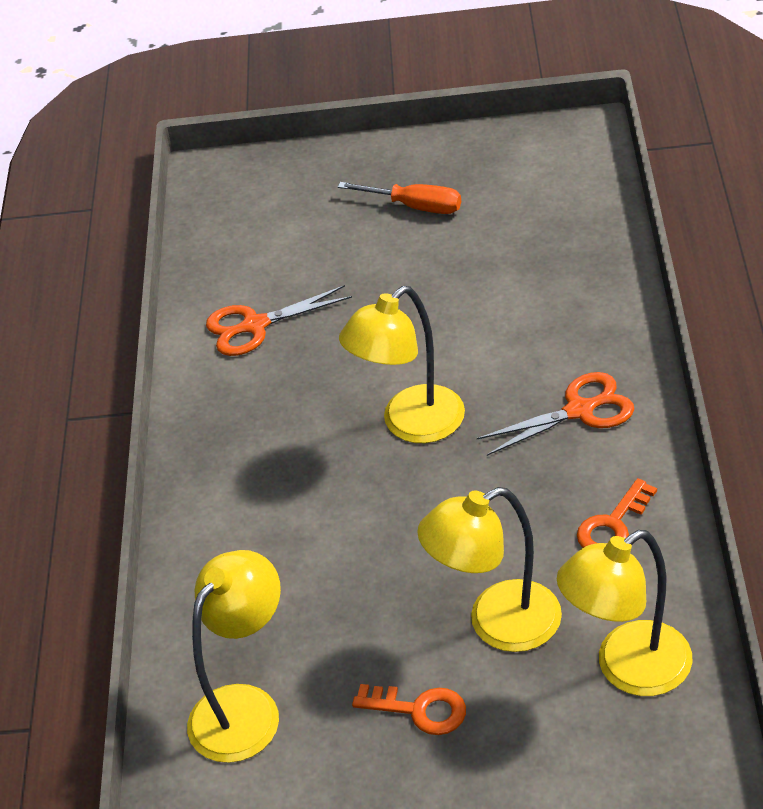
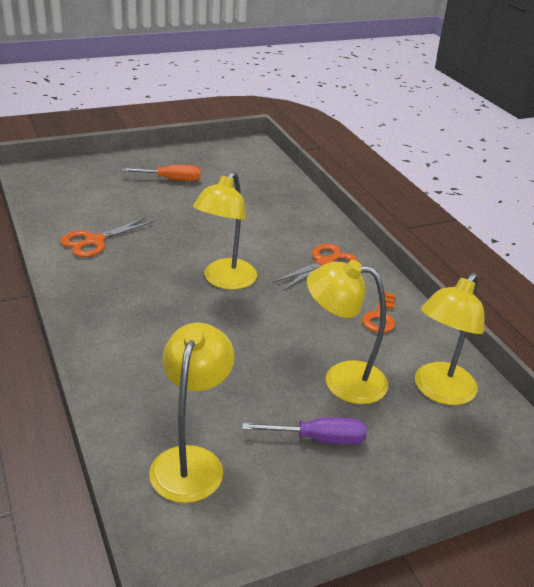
camera: 30 degrees left, 10 degrees down
(420, 710) = (320, 439): orange key -> purple screwdriver
(497, 624) = (342, 379): yellow lamp -> yellow lamp turned 60 degrees clockwise

